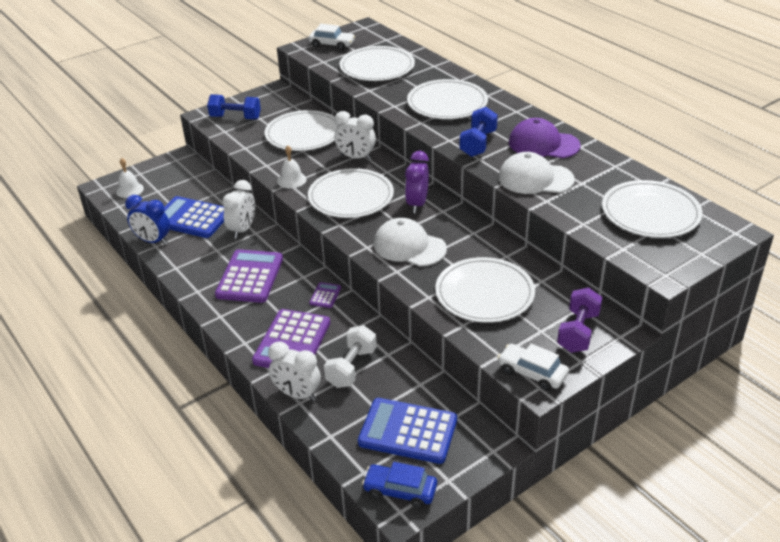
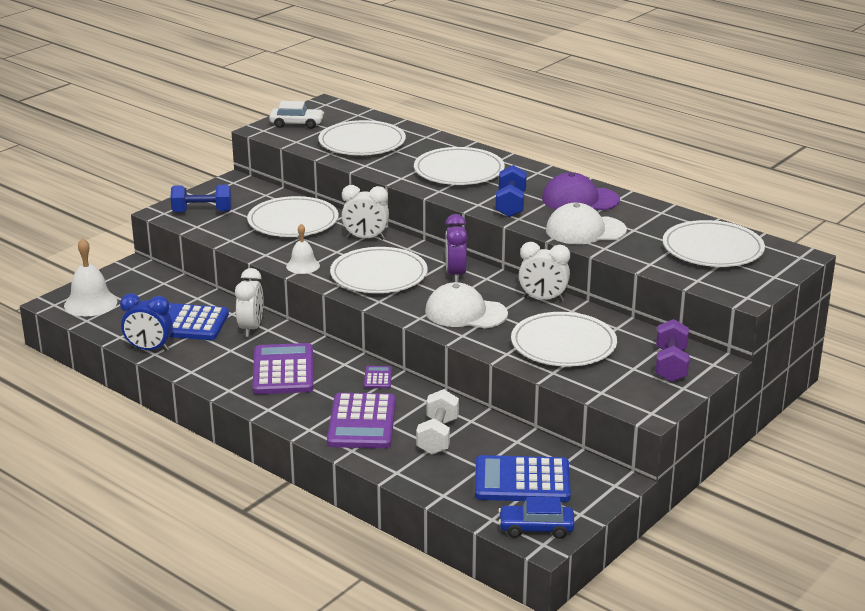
camera: 15 degrees left, 10 degrees down
(129, 190) = (90, 303): white bell -> white bell, size x1.59
(297, 394) = (390, 465): white clock -> white clock (543, 299)
(532, 373) = (639, 402): white car -> none

